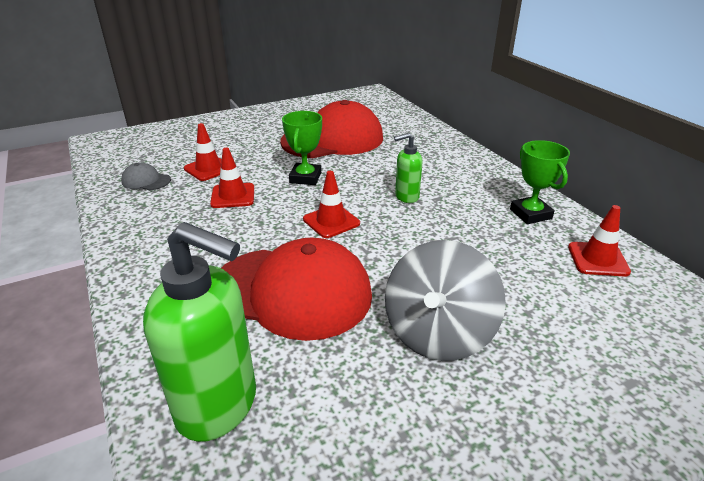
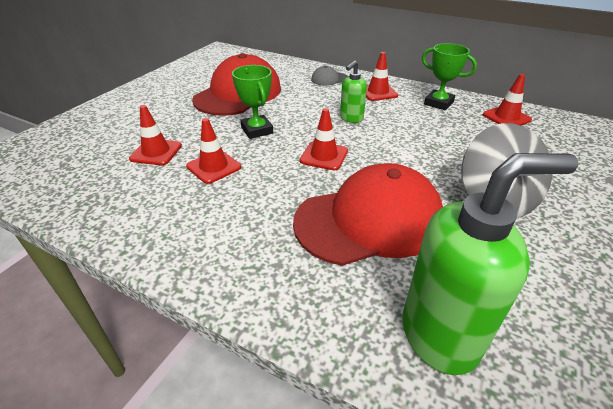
camera: 35 degrees left, 5 degrees up
(146, 181) = (102, 186): grey cap -> grey cap (329, 79)
(474, 180) = (378, 92): none -> red traffic cone

